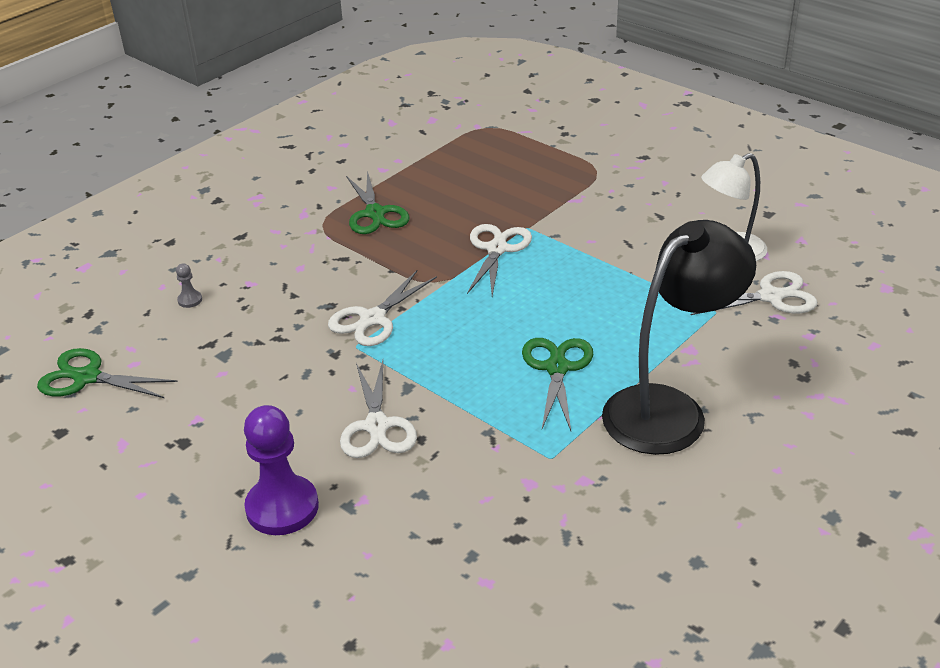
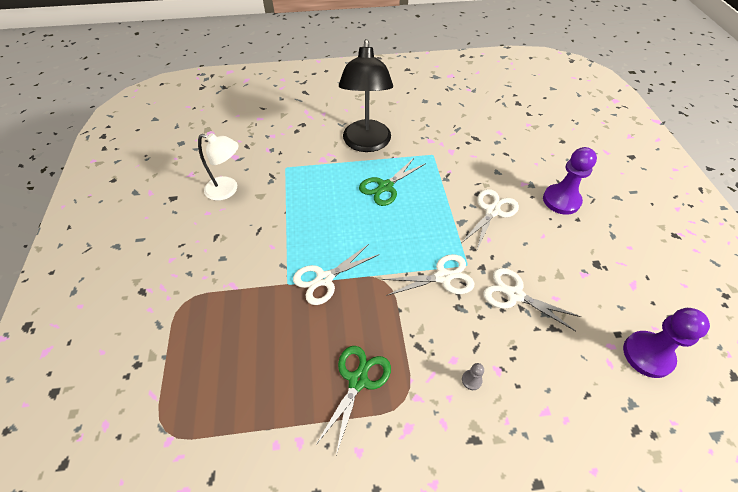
camera: 140 degrees left, 15 degrees up
(87, 377) = (647, 355): green scissors -> purple pawn
(190, 300) = (550, 384): grey pawn -> grey pawn (471, 380)
(669, 409) = (366, 144): black lamp -> black lamp turned 90 degrees counterclockwise
(771, 297) = (254, 158): white scissors -> white scissors (514, 295)

